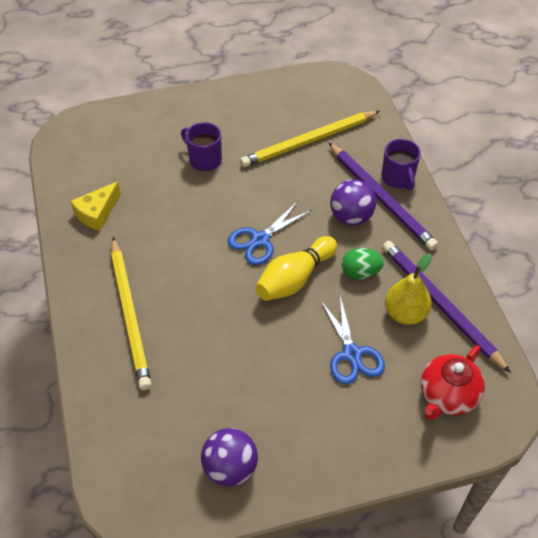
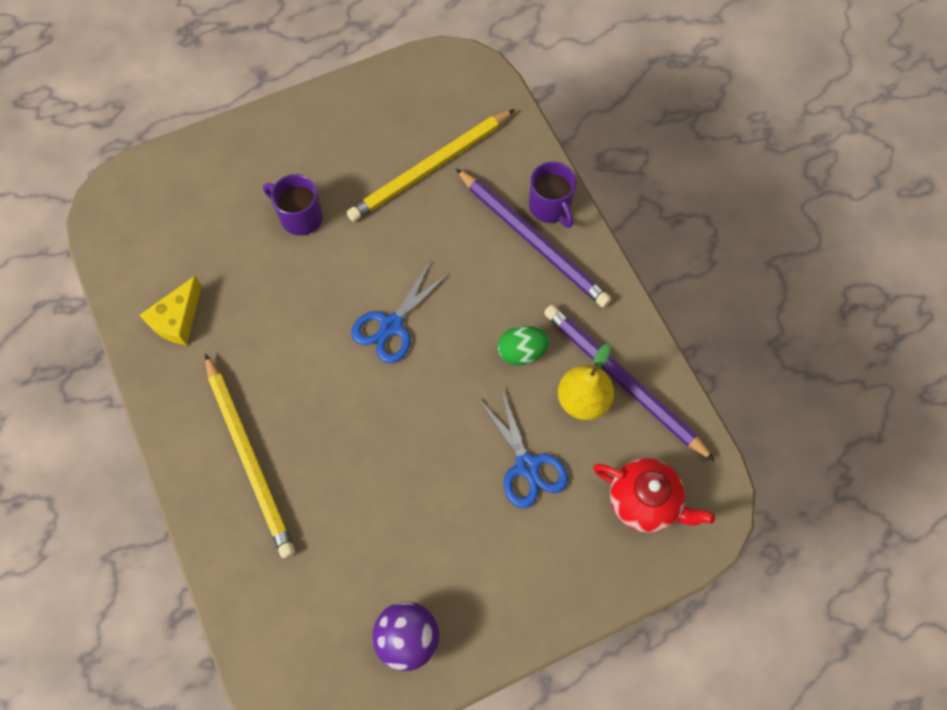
camera: 10 degrees left, 15 degrees up
(294, 279) = (443, 374): yellow bowling pin -> none
(351, 217) = (499, 274): purple ball -> none
(447, 396) = (644, 501): red teapot -> red teapot turned 90 degrees counterclockwise

